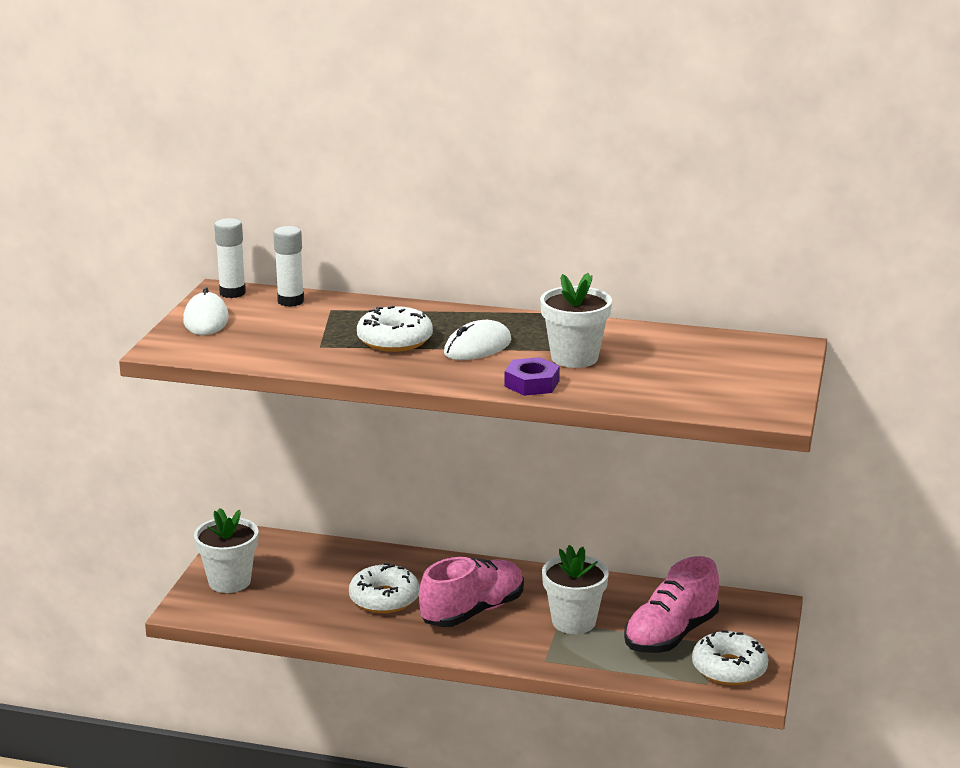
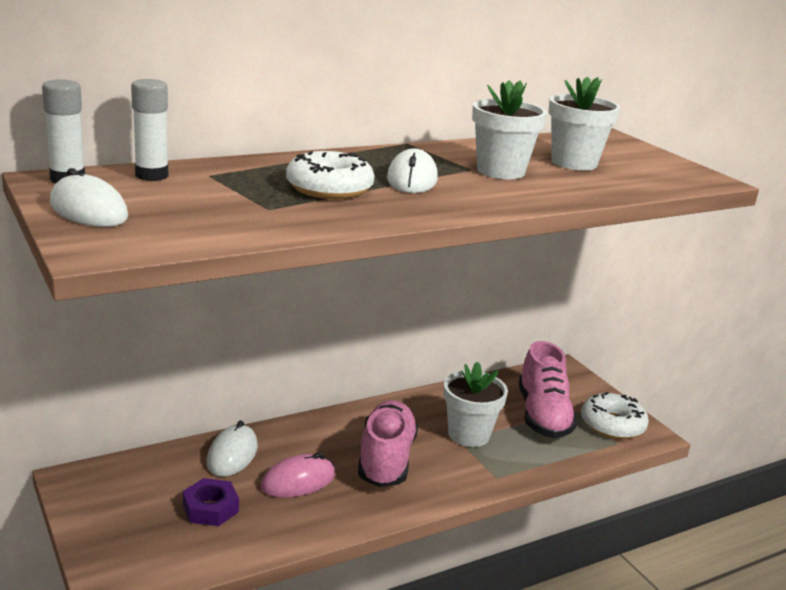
camera: 45 degrees left, 0 degrees up
(229, 581) = (123, 531): white flower pot -> white flower pot (574, 163)
(363, 562) = (232, 454): none -> white mouse
(384, 598) = (298, 481): white donut -> pink mouse
(531, 383) = (518, 197): purple nut -> purple nut (210, 508)

